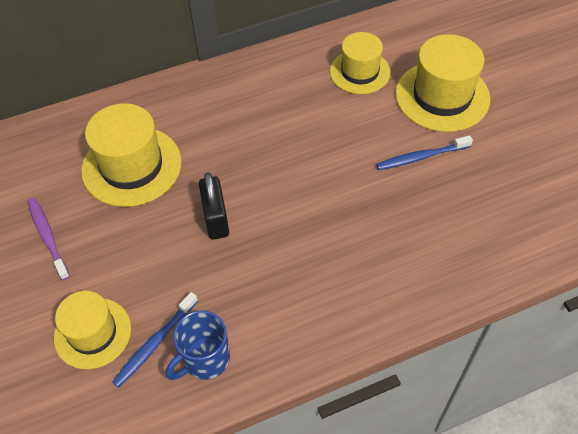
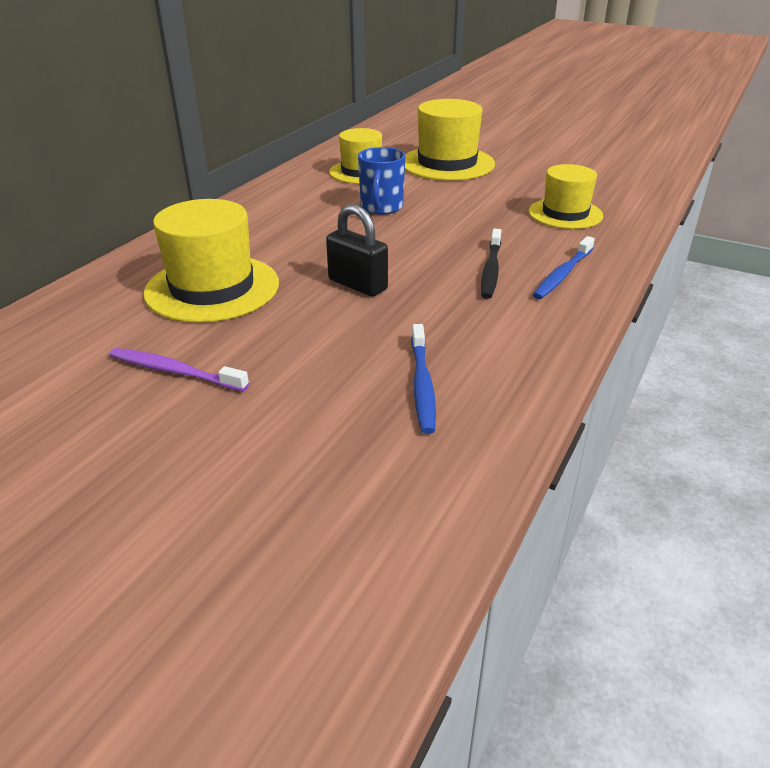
camera: 40 degrees left, 20 degrees down
(92, 333) = (339, 412): yellow hat -> yellow hat (565, 214)
(205, 359) = (490, 369): blue mug -> blue mug (381, 207)
(317, 260) = (491, 270): none -> black toothbrush
(421, 157) = (481, 193): blue toothbrush -> blue toothbrush (562, 274)

